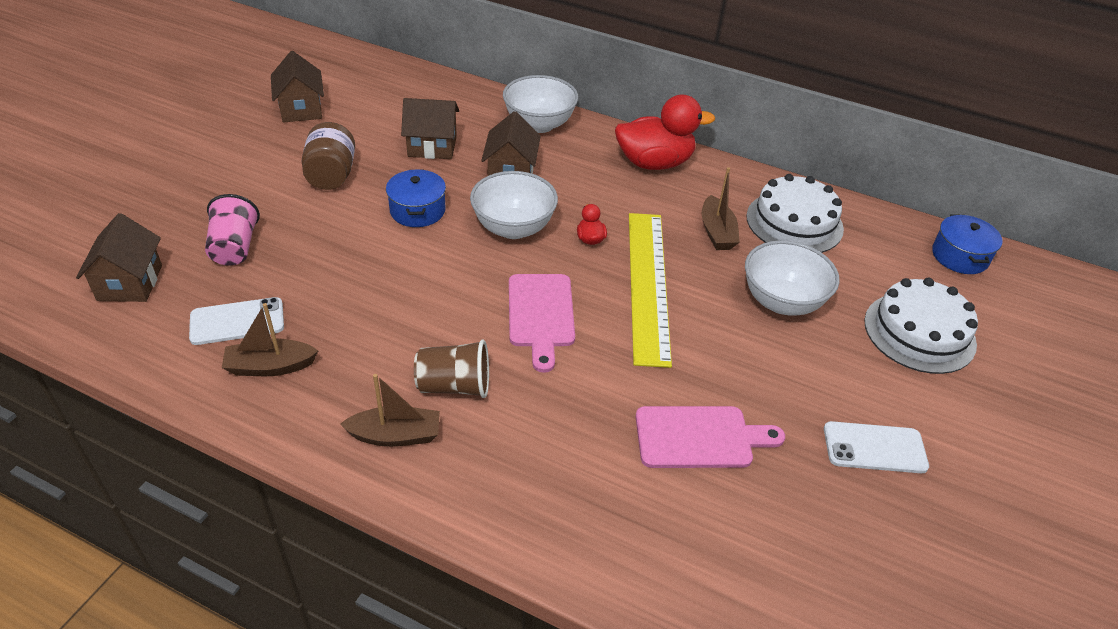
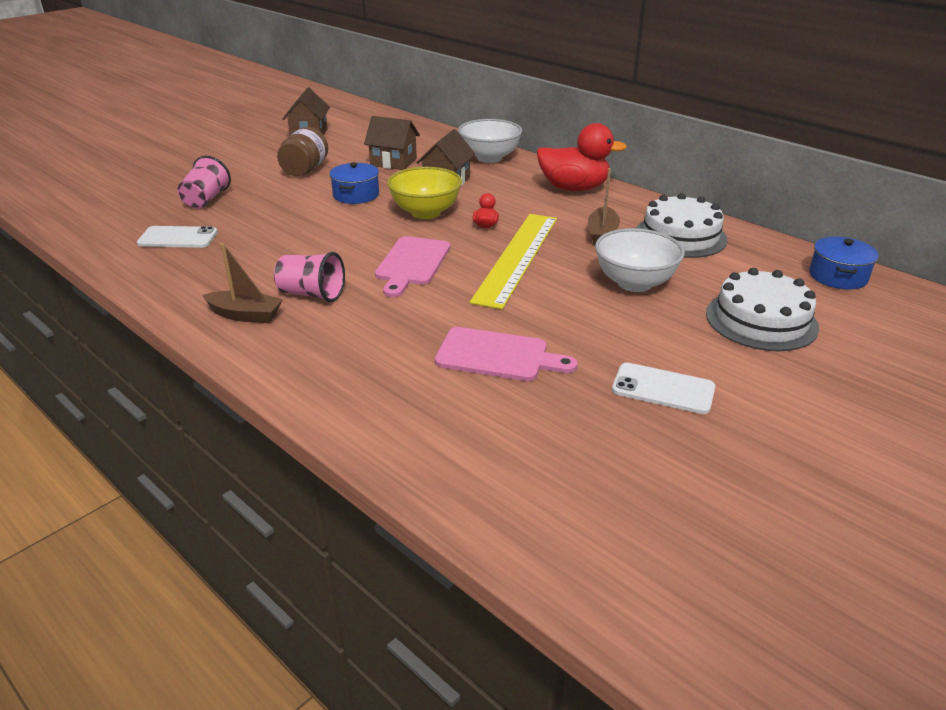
camera: 20 degrees right, 10 degrees down
(130, 283) = (121, 209): brown house -> none
(270, 366) = (182, 264): brown boat -> none
(454, 386) = (312, 294): brown cup -> pink cup
(513, 228) = (425, 212): white bowl -> yellow bowl

